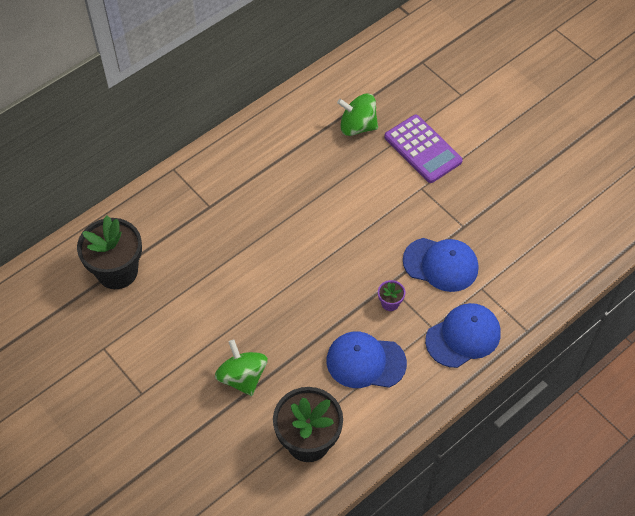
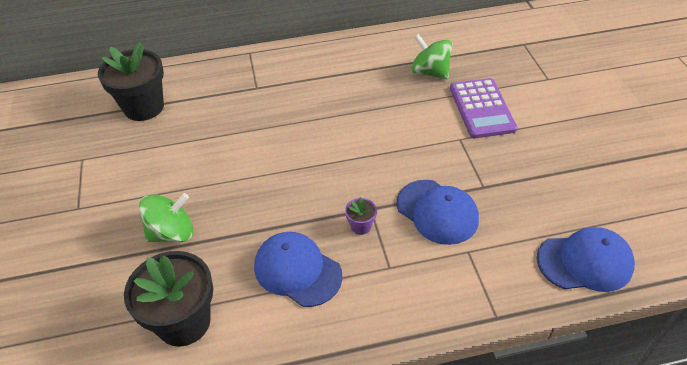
camera: 30 degrees right, 10 degrees down
(242, 377) = (172, 233): green spinning top -> green spinning top turned 60 degrees clockwise
(463, 336) = (417, 291): blue cap -> blue cap (585, 262)

